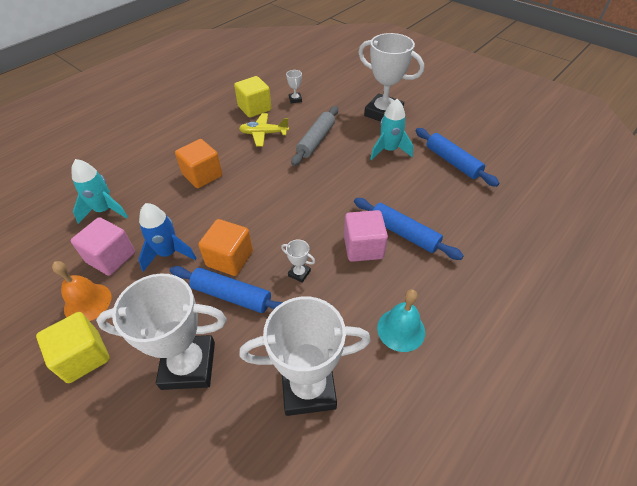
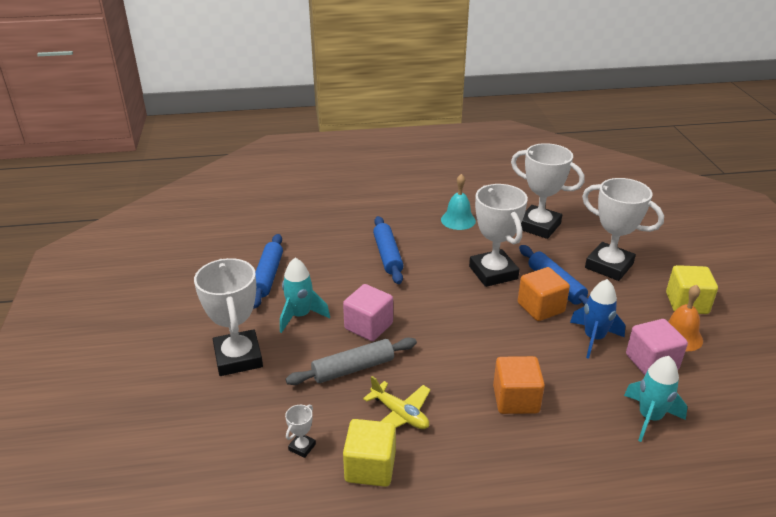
camera: 140 degrees left, 15 degrees down
(299, 273) = (493, 272): white trophy -> white trophy, size x2.46
(363, 247) = (428, 263): pink cube -> pink cube (368, 326)

